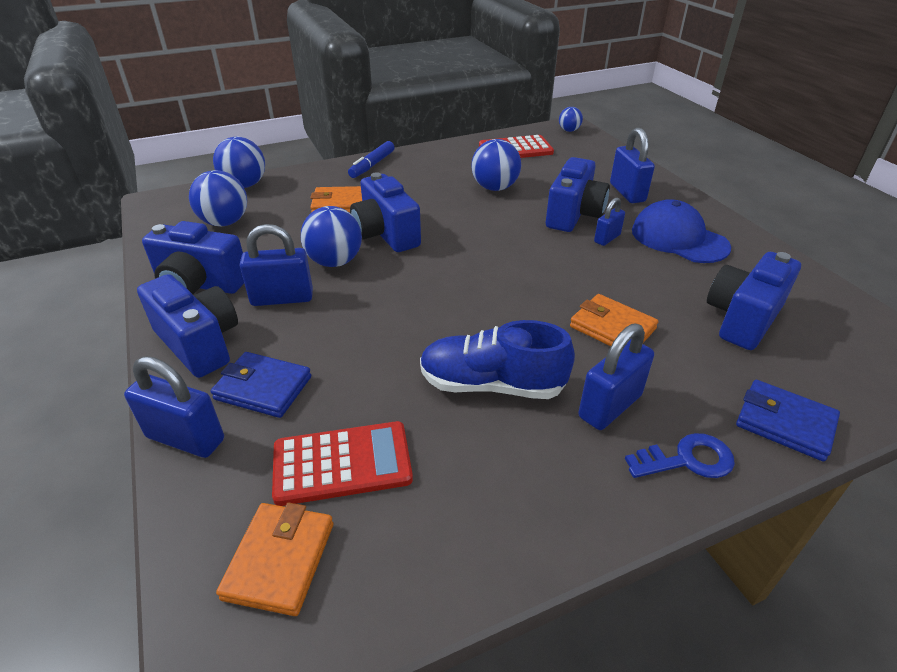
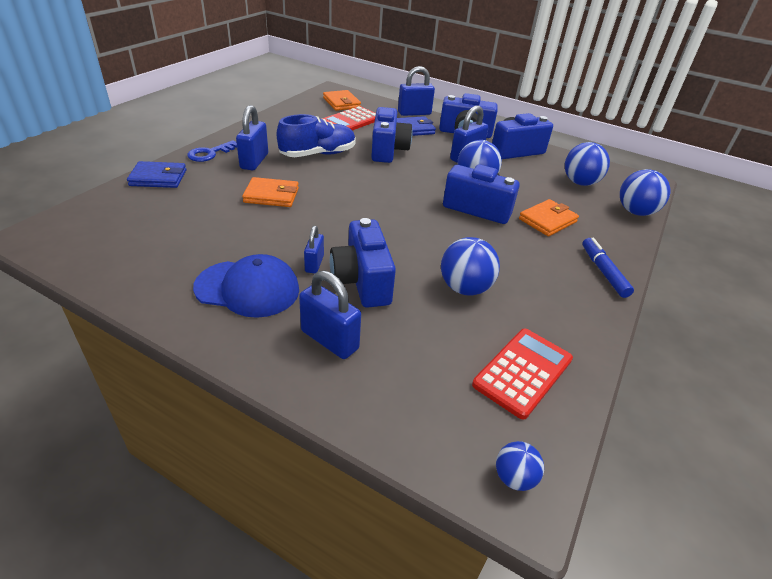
camera: 140 degrees right, 0 degrees up
(742, 318) = (181, 227): blue camera -> blue camera (388, 150)

